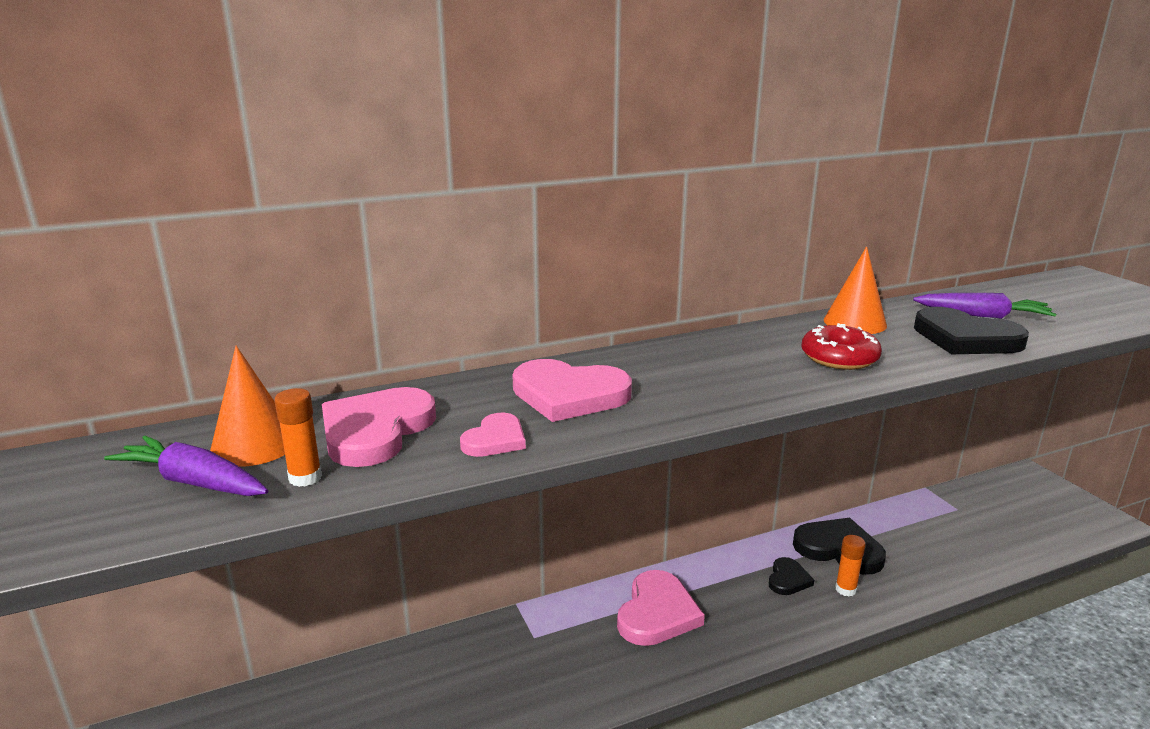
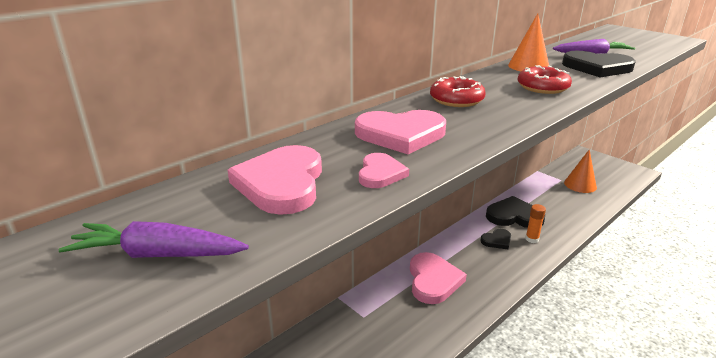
camera: 20 degrees left, 5 degrees up
(254, 444) = (186, 213): orange cone -> orange cone (580, 185)
(305, 478) = (257, 230): orange glue stick -> none
(692, 358) = (456, 100): none -> red donut
(788, 579) = (497, 240): black heart -> black heart turned 60 degrees clockwise

